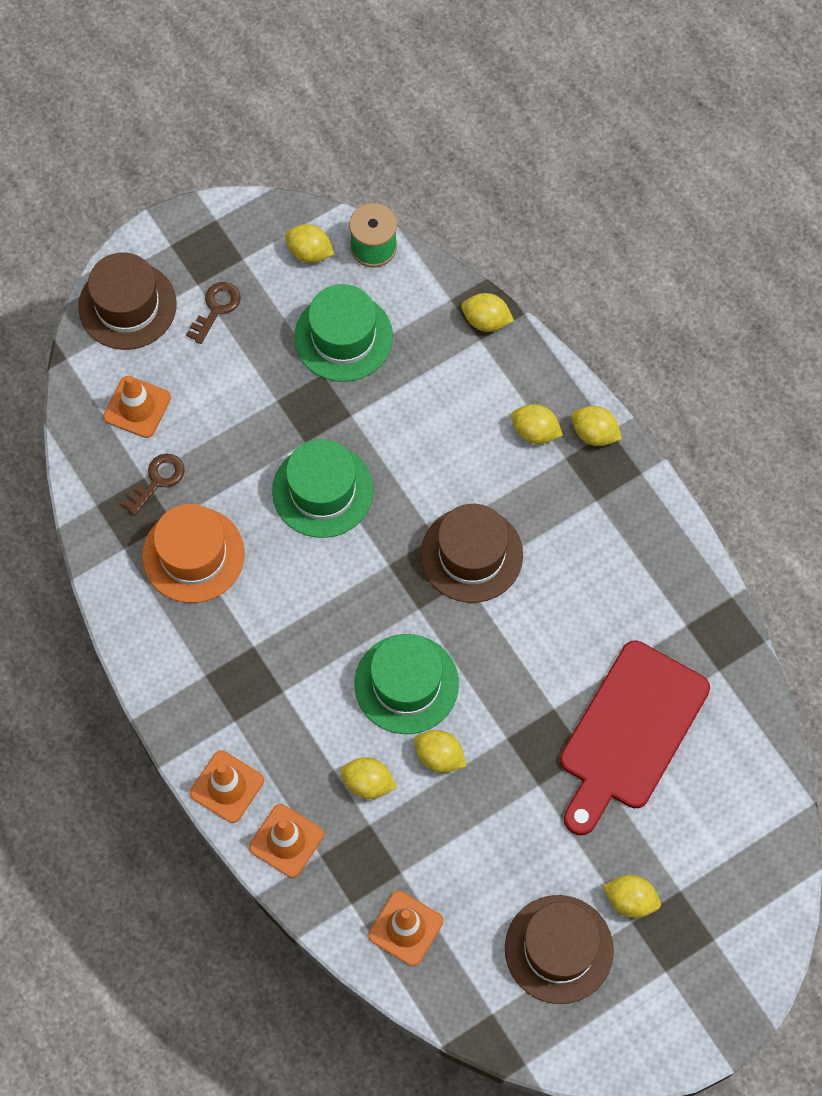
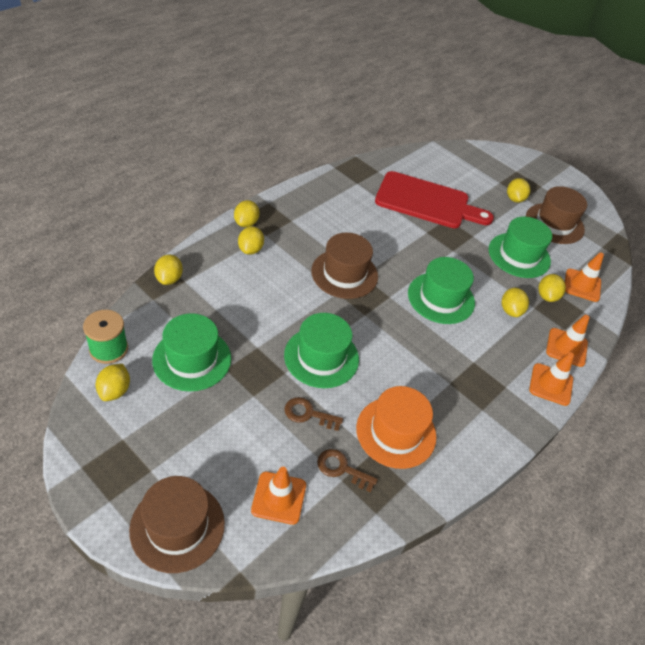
camera: 110 degrees left, 20 degrees down
(216, 308) = (174, 451): brown key -> brown key (308, 414)
(439, 756) = (478, 279): yellow lemon -> yellow lemon (547, 296)
(485, 847) = (519, 255): none -> green hat

